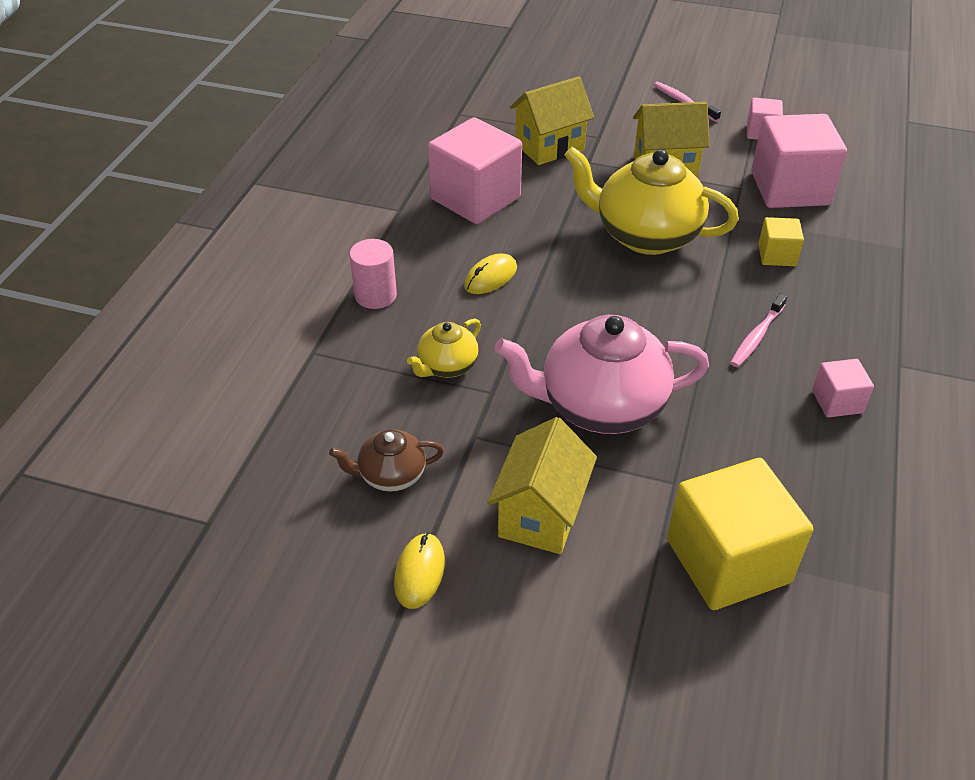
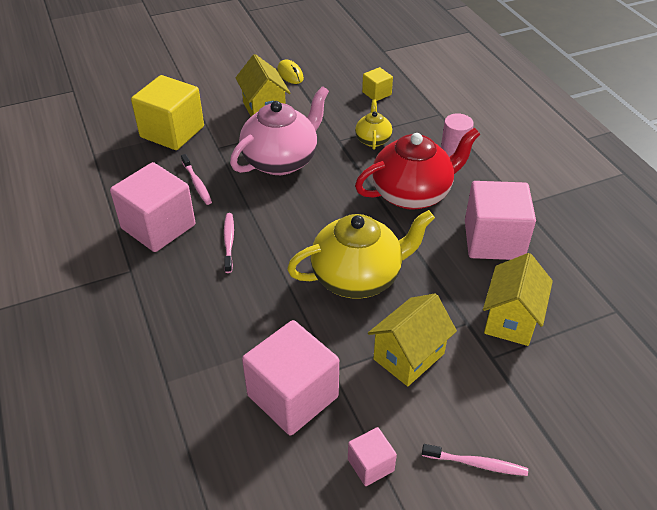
camera: 140 degrees right, 0 degrees up
(391, 475) = (339, 92): brown teapot -> none
(490, 277) = (413, 193): yellow mouse -> red teapot
(746, 437) = (197, 183): none -> pink toothbrush
(776, 255) = (257, 314): yellow cube -> yellow cube (376, 93)
(837, 401) = (158, 226): pink cube -> pink cube, size x2.05

